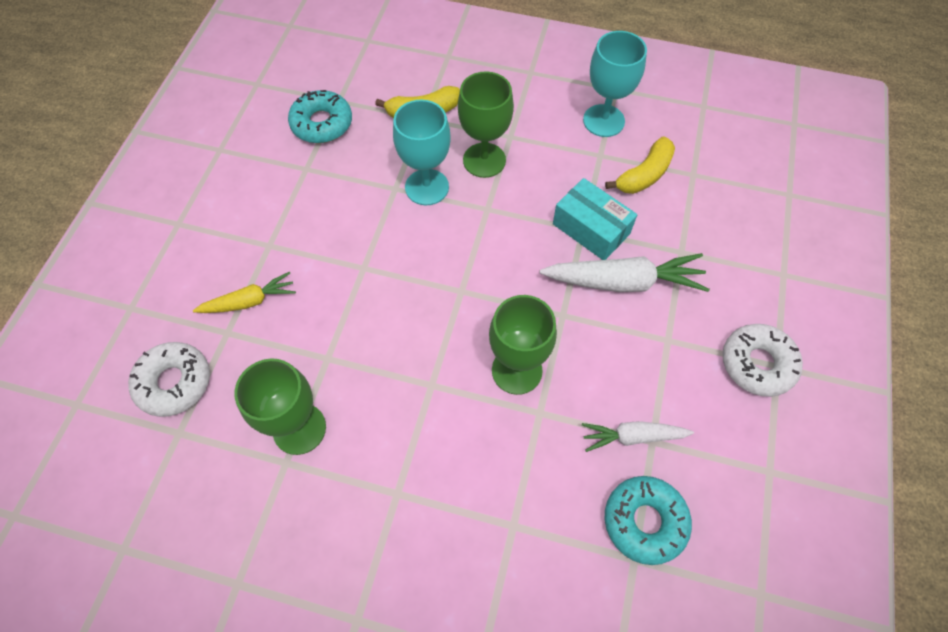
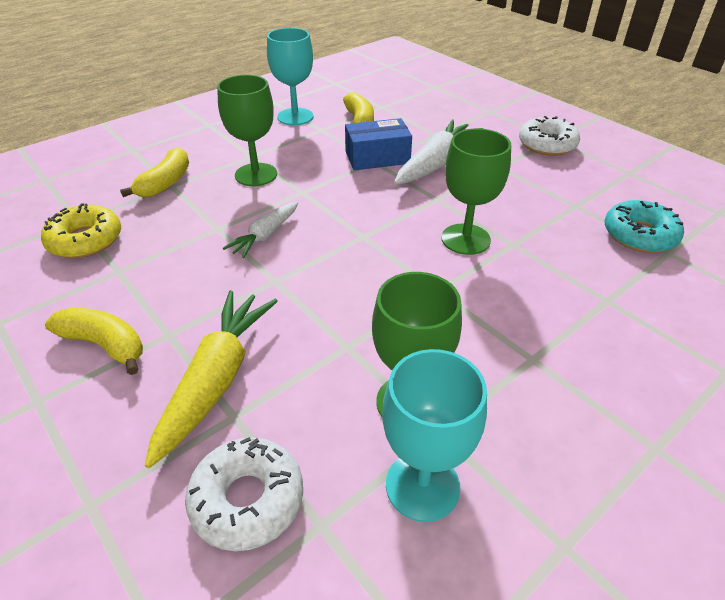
camera: 55 degrees left, 20 degrees down
(238, 219) = (105, 345): none -> yellow banana
(250, 301) = (217, 378): yellow carrot -> yellow carrot, size x1.66
(322, 123) = (85, 240): turquoise donut -> yellow donut
(427, 187) = (241, 211): turquoise goblet -> turquoise goblet (422, 486)
(591, 229) = (377, 157): turquoise box -> blue box
(632, 437) = (566, 212): white carrot -> white carrot (265, 236)

